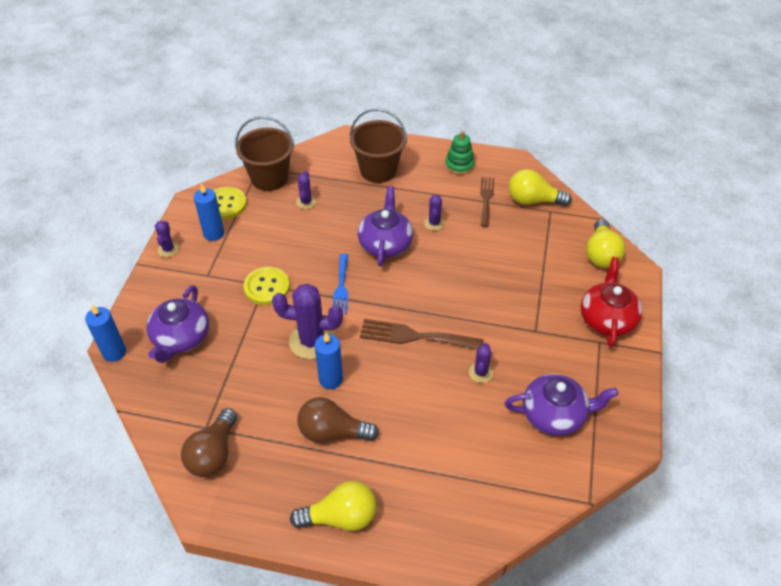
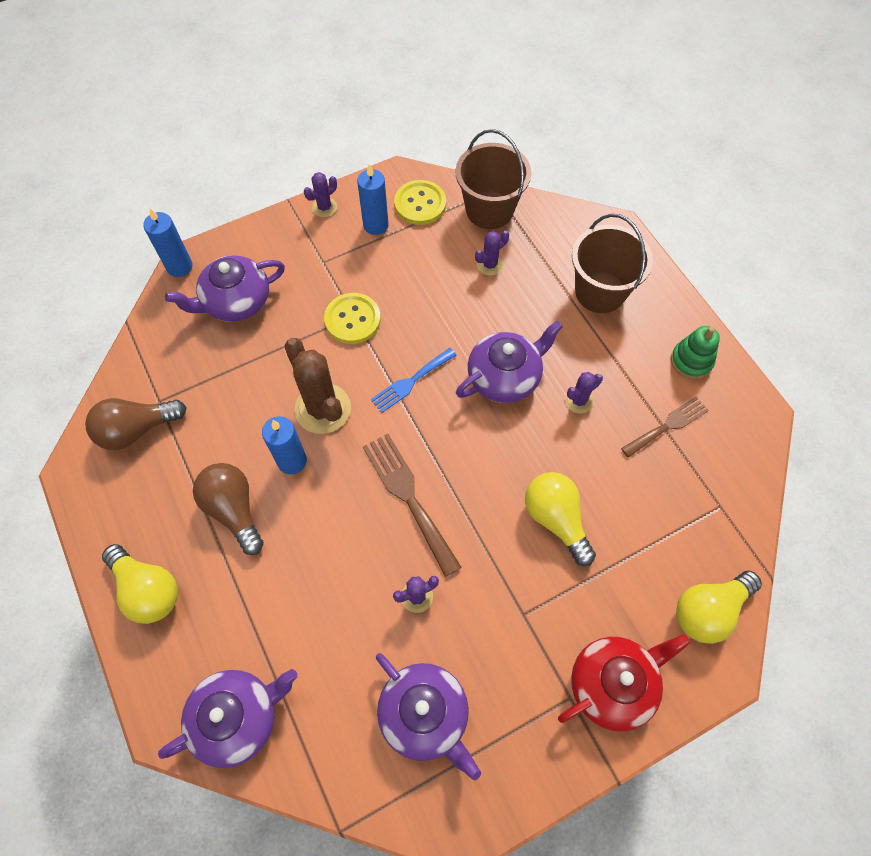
camera: 50 degrees right, 15 degrees up
(312, 341) = (323, 409): purple cactus -> brown cactus
(475, 515) = (238, 717): none -> purple teapot
(533, 200) = (717, 476): yellow light bulb -> yellow light bulb (556, 519)

